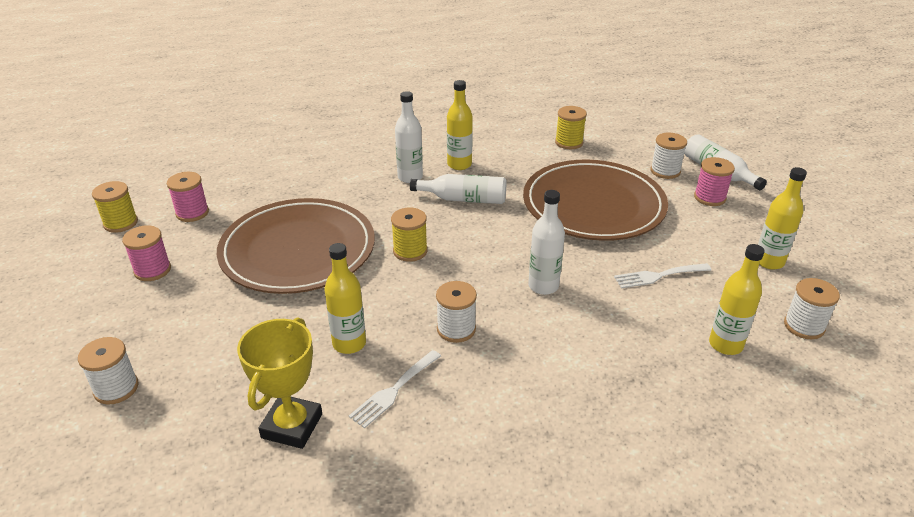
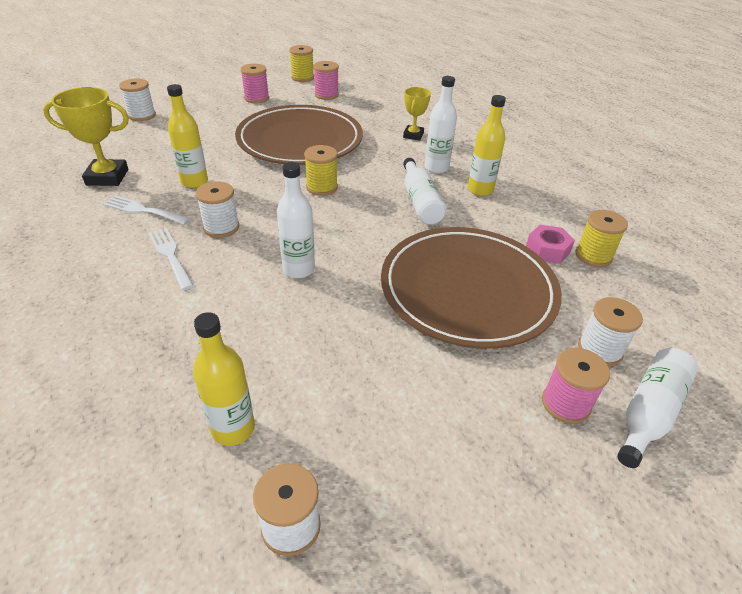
camera: 70 degrees right, 5 degrees up
(338, 175) = (413, 135): none -> yellow trophy
(555, 158) = (547, 250): none -> pink nut
(658, 276) = (350, 357): white fork -> white fork (170, 255)
(769, 261) = (435, 482): yellow bottle -> none

